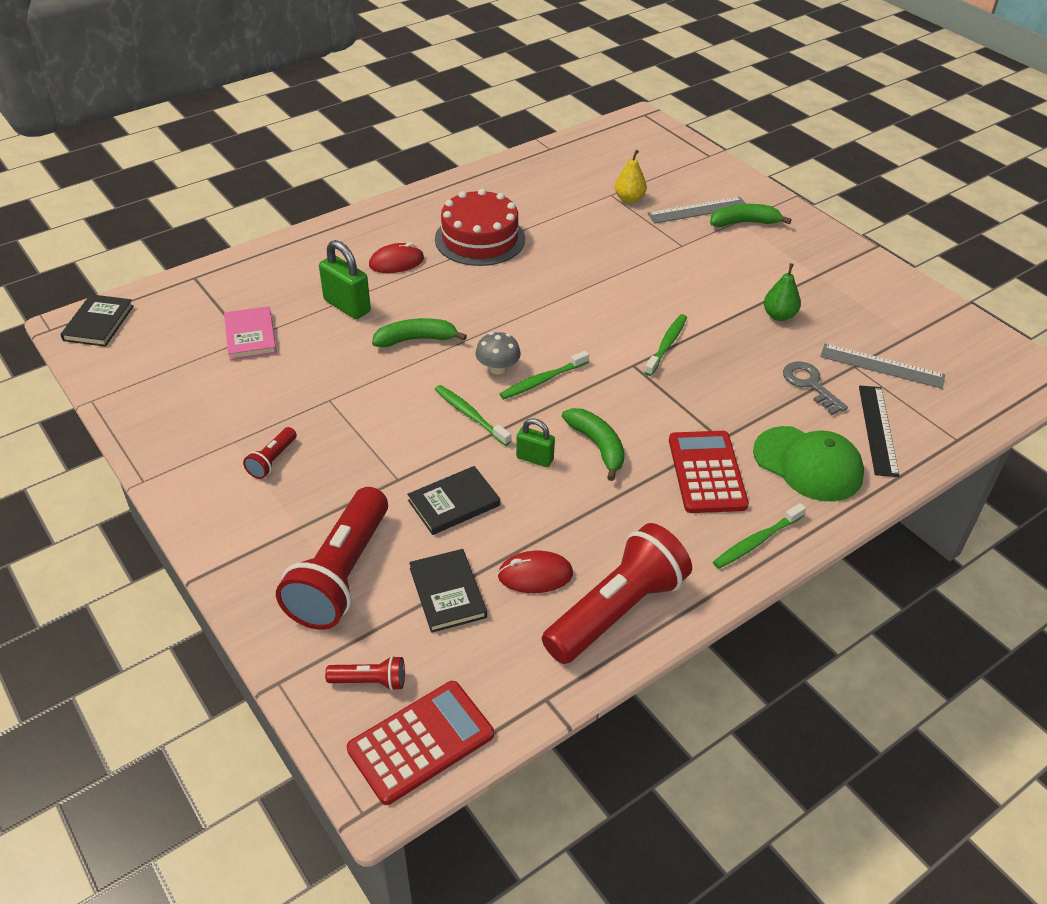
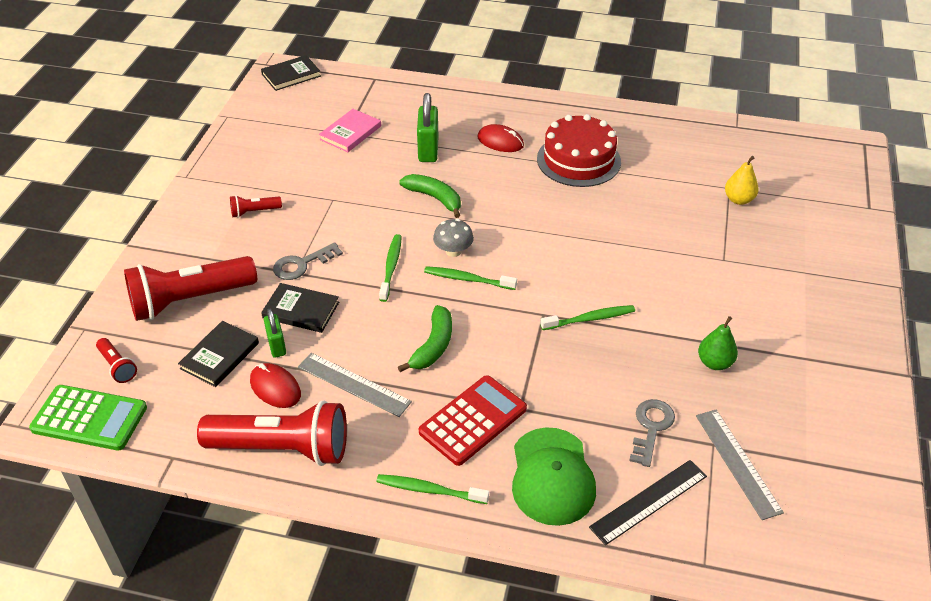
camera: 50 degrees right, 0 degrees up
(392, 468) = (302, 264): none -> grey key
(421, 742) = (89, 418): red calculator -> green calculator
(534, 458) = (384, 322): green padlock -> green padlock (277, 346)
(698, 210) = (783, 242): grey ruler -> grey ruler (353, 384)
(744, 223) = (808, 277): green banana -> none

